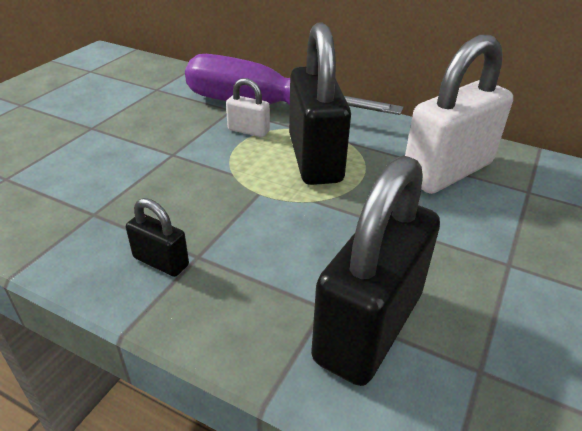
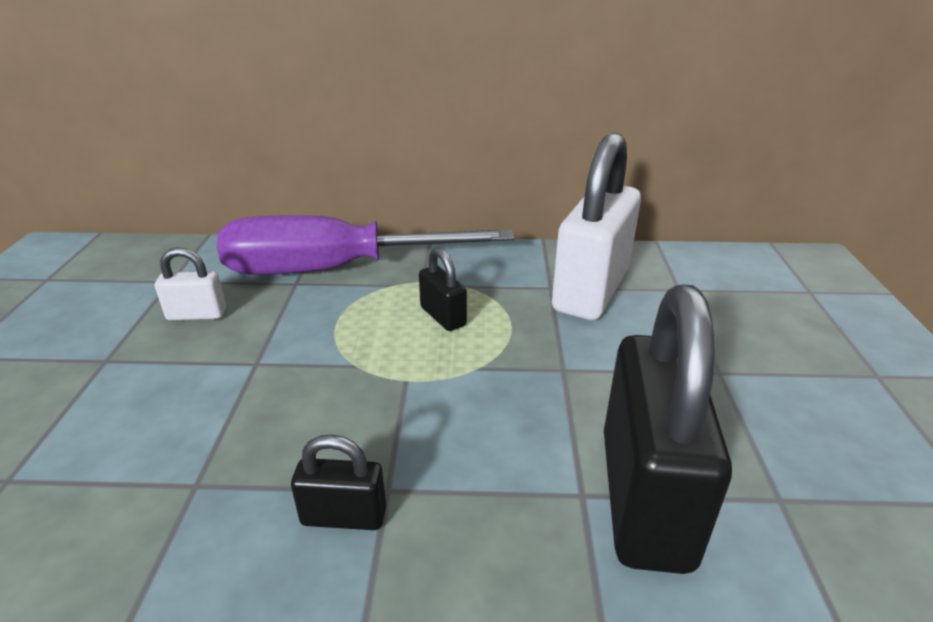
camera: 25 degrees left, 5 degrees down
(248, 131) = (337, 304): white padlock -> white padlock (197, 314)
(315, 159) = (443, 316): black padlock -> black padlock, size x0.45

